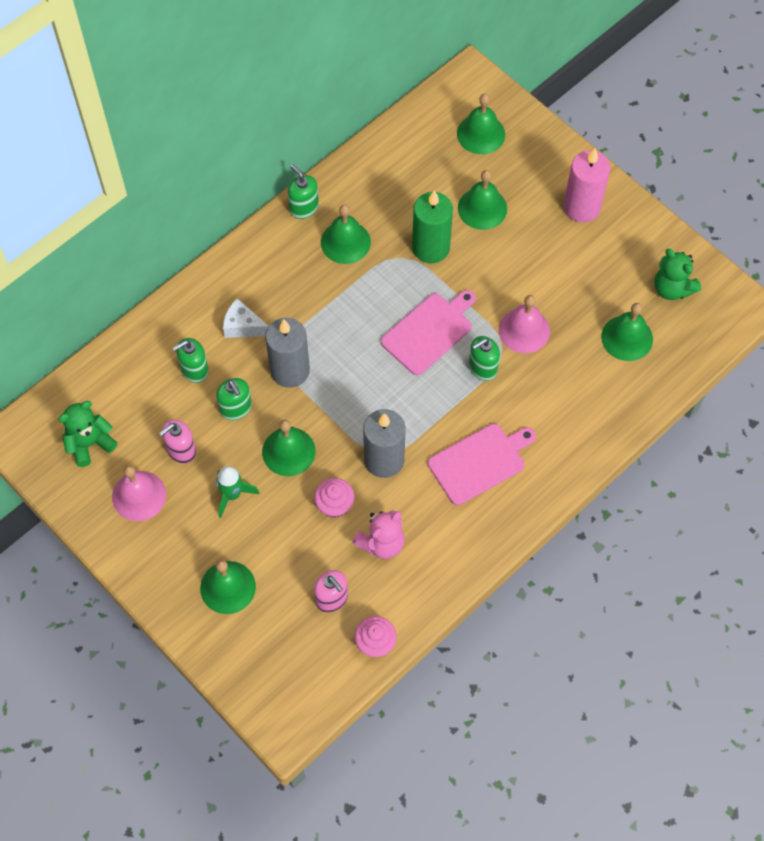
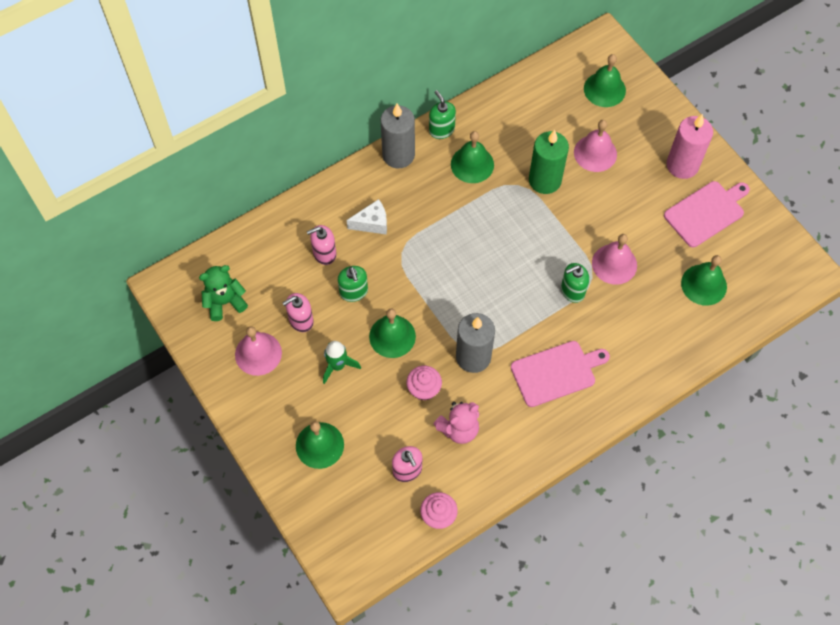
camera: 10 degrees right, 0 degrees up
(194, 370) = (324, 253): green soap dispenser -> pink soap dispenser
(243, 327) = (372, 223): white cheese -> white cheese turned 135 degrees clockwise
(290, 370) = (405, 267): grey candle -> grey candle (398, 155)
(429, 331) = (531, 252): pink cutting board -> pink cutting board (706, 212)
(482, 208) = (595, 153): green bell -> pink bell
(672, 288) = (751, 248): green teddy bear -> none

